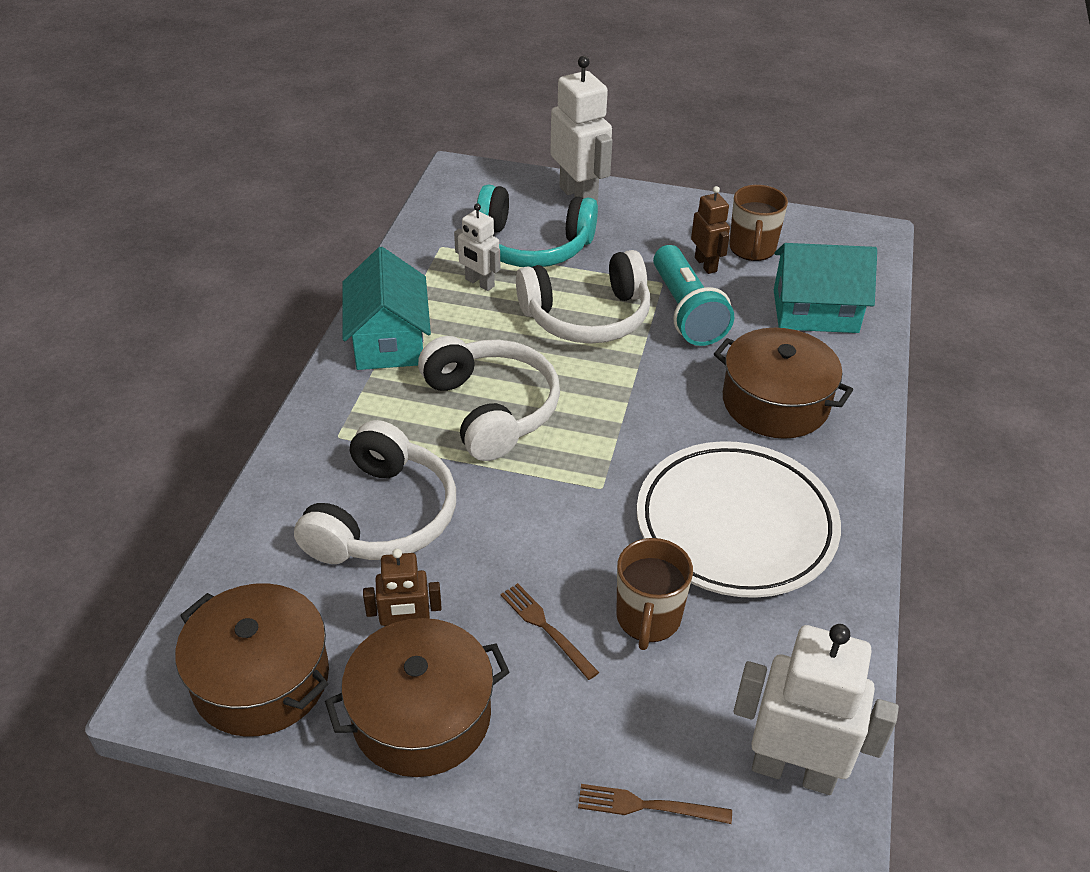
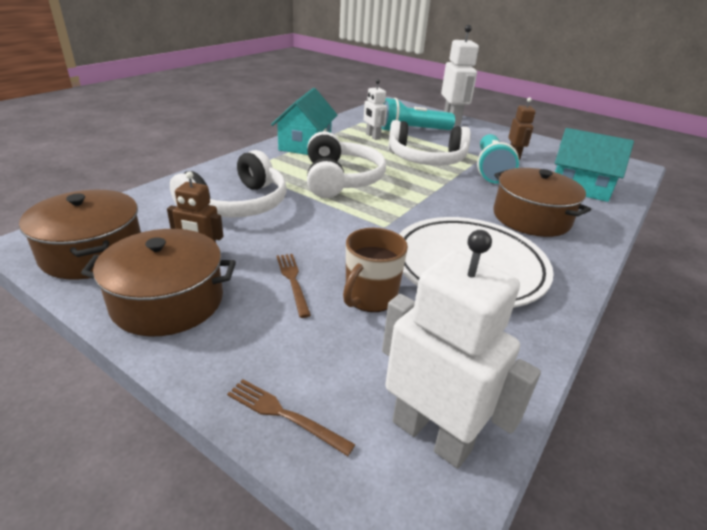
camera: 20 degrees right, 10 degrees down
(532, 246) = (412, 131): turquoise headphones -> turquoise flashlight
(752, 249) = (548, 156): brown mug -> none

